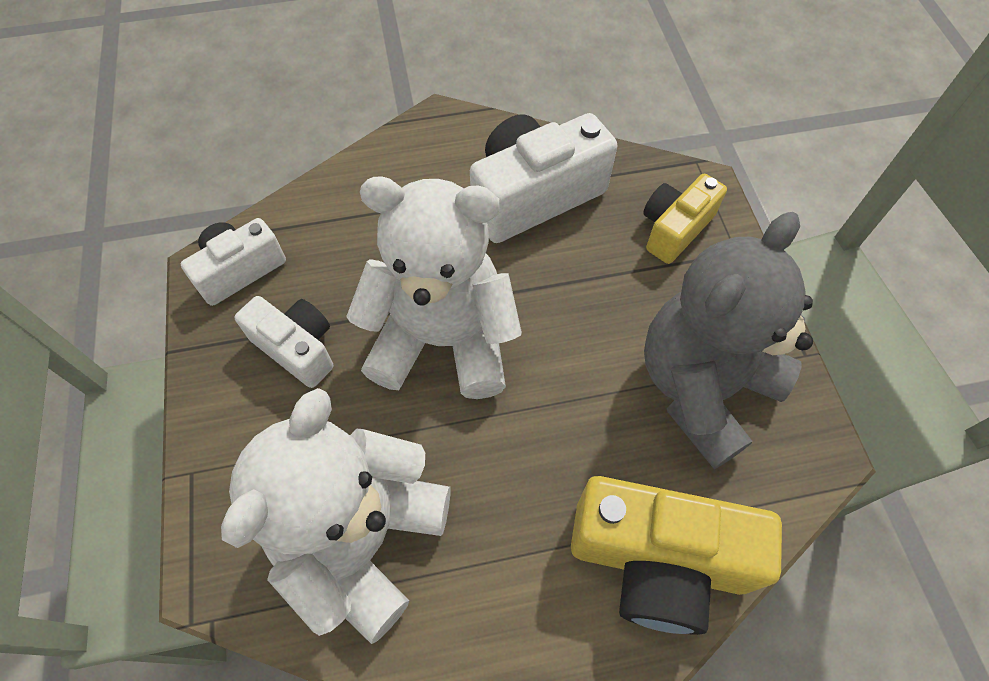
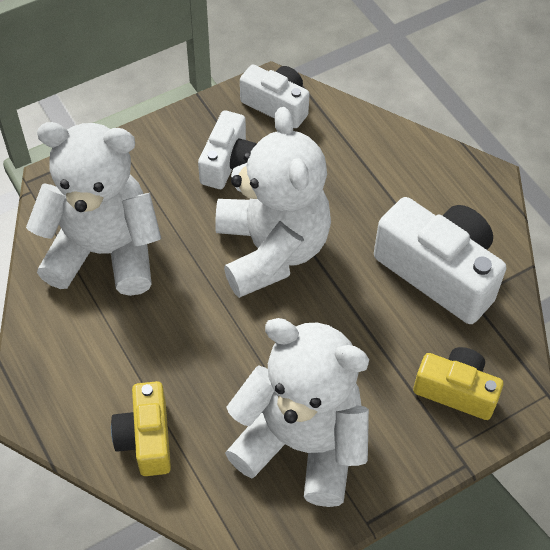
camera: 70 degrees right, 5 degrees down
(658, 560) = (146, 438): yellow camera -> yellow camera, size x0.60
(702, 387) = (302, 443): grey teddy bear -> white teddy bear

